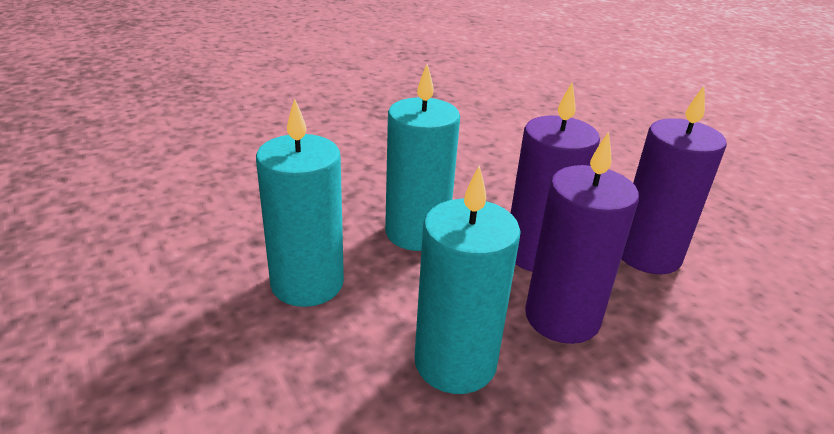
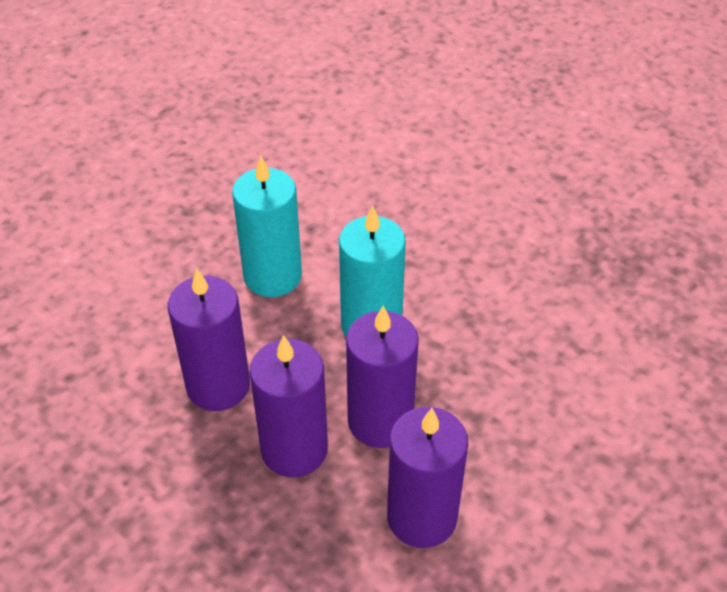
camera: 75 degrees right, 15 degrees up
(455, 362) = (218, 386): turquoise candle -> purple candle

